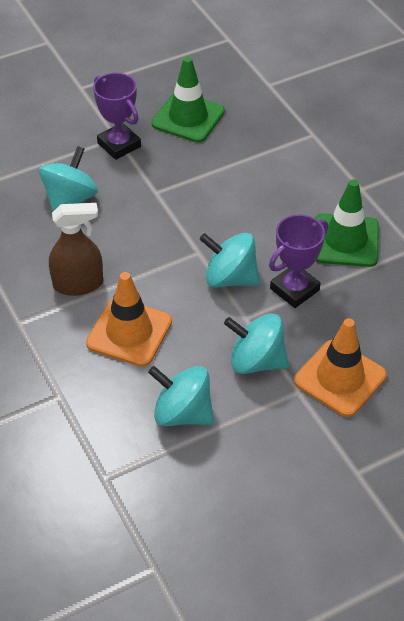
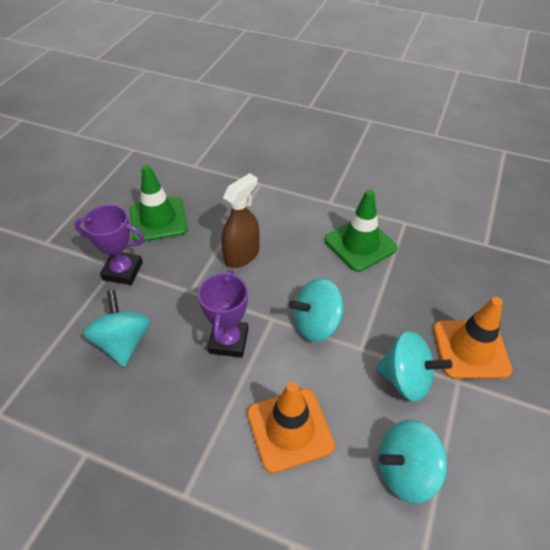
camera: 40 degrees left, 0 degrees up
(78, 284) = (203, 416): brown spray bottle -> brown spray bottle (242, 255)
(256, 361) = (406, 379): turquoise spinning top -> turquoise spinning top turned 135 degrees counterclockwise
(294, 289) = (368, 302): purple trophy -> purple trophy (229, 341)

